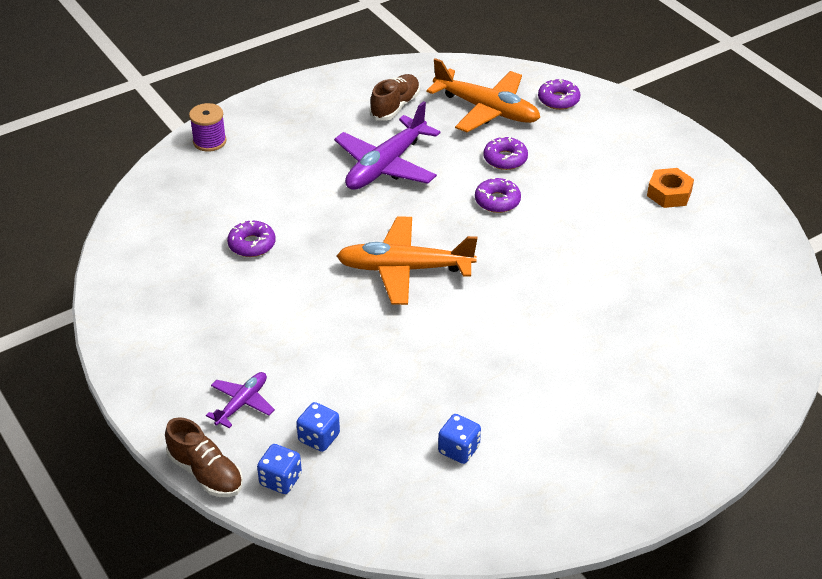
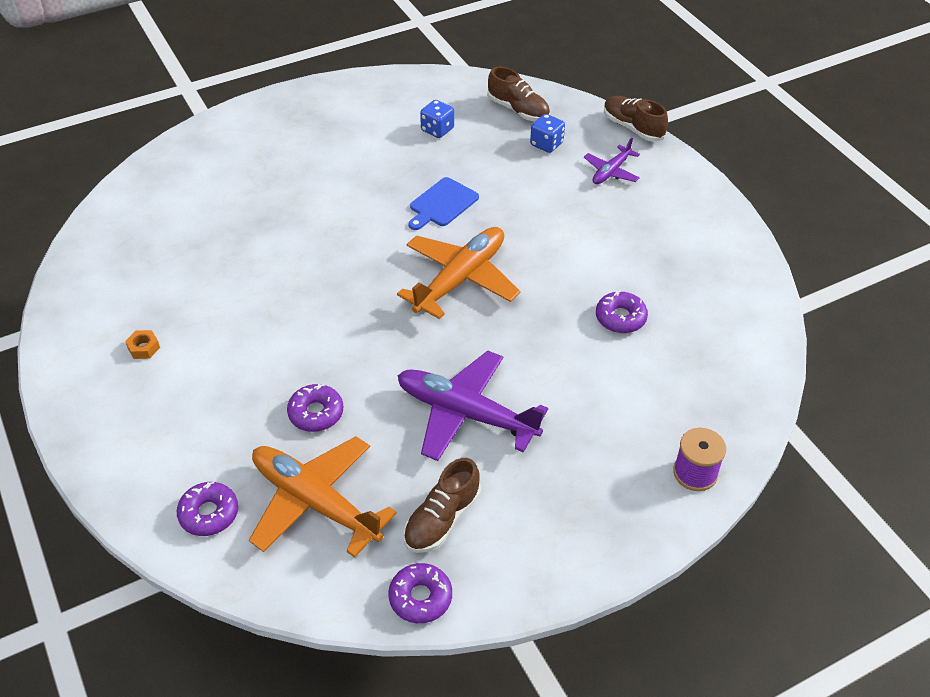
camera: 175 degrees left, 5 degrees up
(280, 480) = (575, 120): blue dice -> none
(356, 491) = (518, 110): none -> brown shoe
(386, 166) = (466, 414): purple plane -> purple plane turned 105 degrees counterclockwise
(404, 269) = (460, 279): orange plane -> orange plane turned 60 degrees counterclockwise
(435, 347) = (442, 204): none -> blue cutting board
(497, 201) = (343, 353): purple donut -> purple donut (420, 597)
(669, 193) = (144, 348): orange nut -> orange nut, size x0.60

